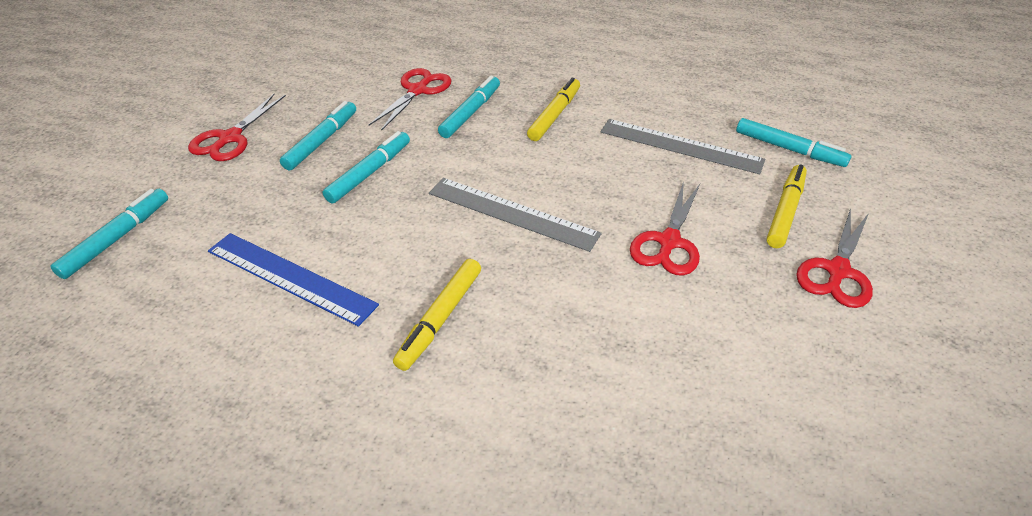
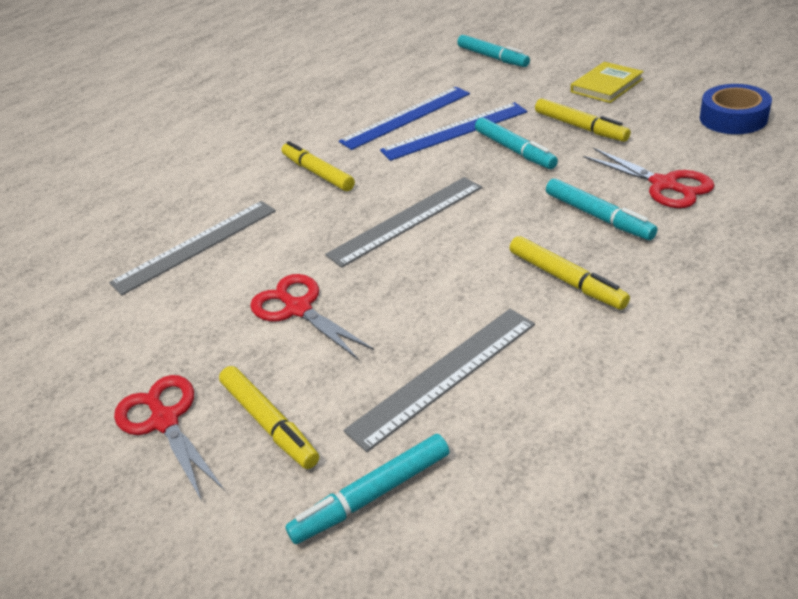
camera: 120 degrees right, 5 degrees down
(230, 138) = (606, 86): red scissors -> yellow book
(308, 70) = (733, 118): none -> blue tape
(322, 141) = (580, 127): turquoise marker -> yellow marker
(328, 224) = (454, 131): none -> blue ruler
(629, 377) = (196, 246): none -> grey ruler

